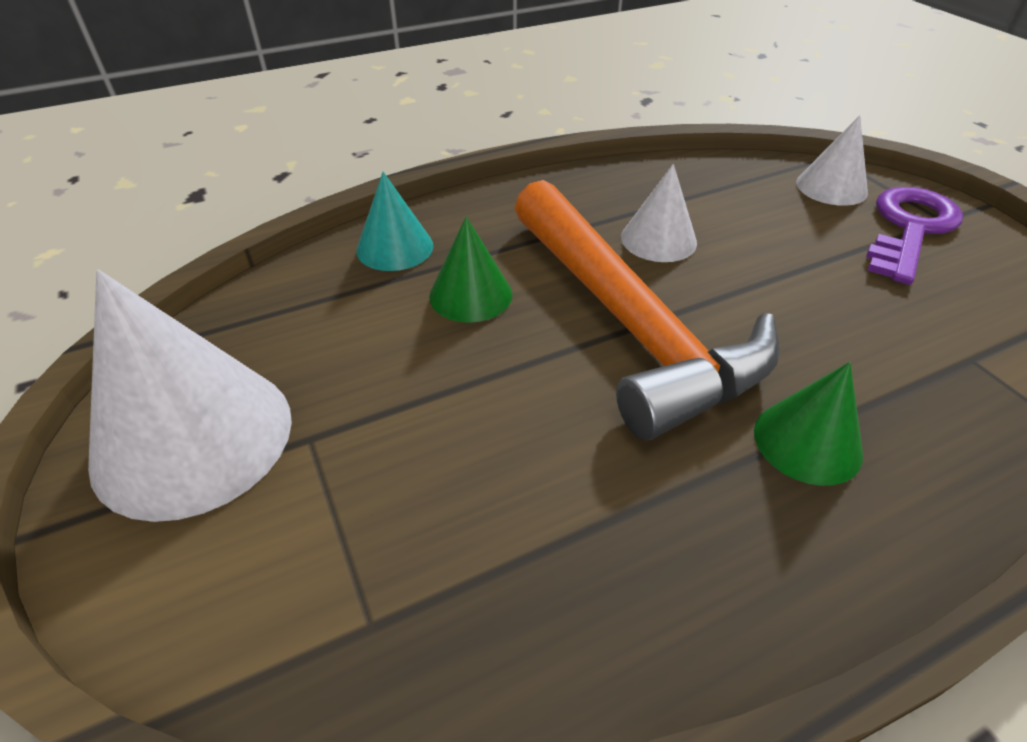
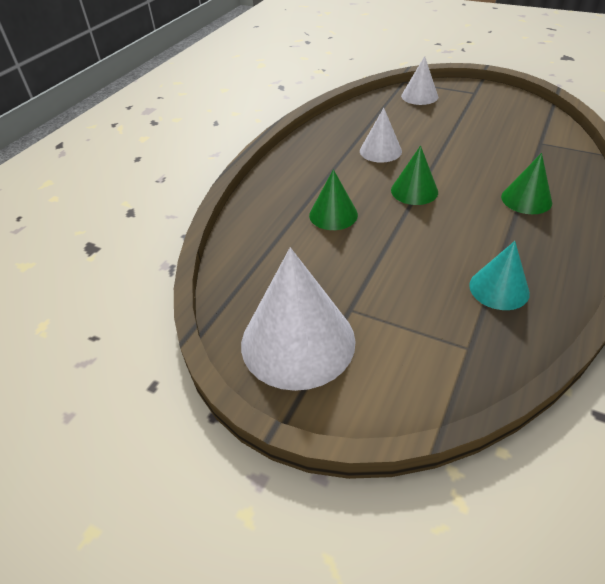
camera: 35 degrees left, 0 degrees up
(395, 247) = (265, 213): turquoise cone -> turquoise cone (499, 288)
(629, 322) = (414, 191): orange hammer -> green cone
(910, 229) = (468, 102): purple key -> none

